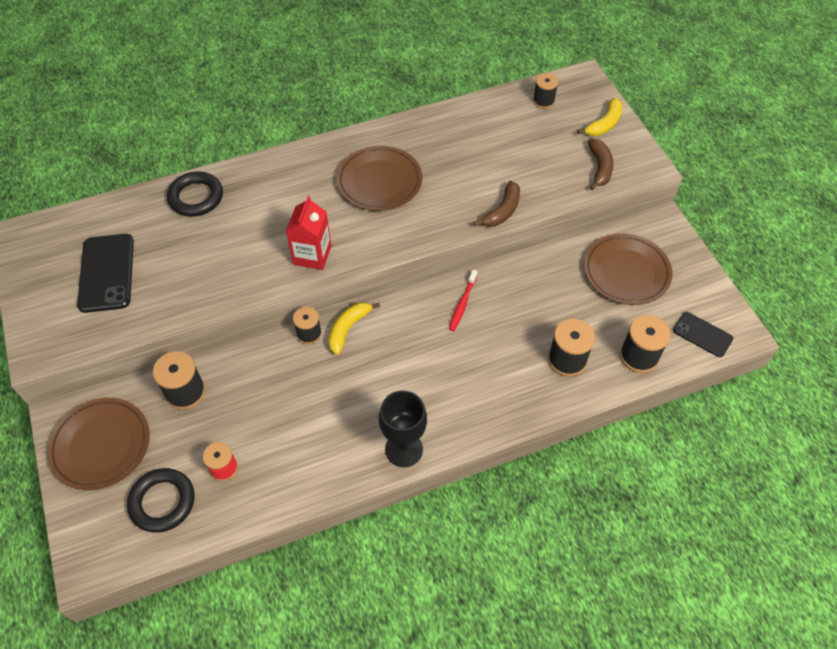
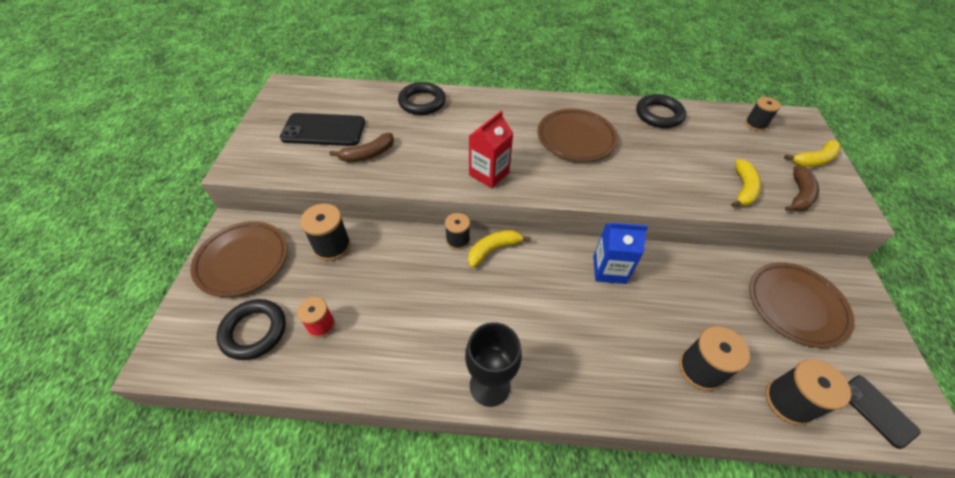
camera: 25 degrees right, 5 degrees down
(106, 273) = (324, 130): black phone -> black phone turned 75 degrees clockwise
(450, 123) = (659, 115): none -> black ring
(462, 304) = (609, 269): red toothbrush -> blue carton
(502, 211) = (682, 199): brown banana -> brown banana (368, 154)
(551, 180) = (743, 189): none -> yellow banana

